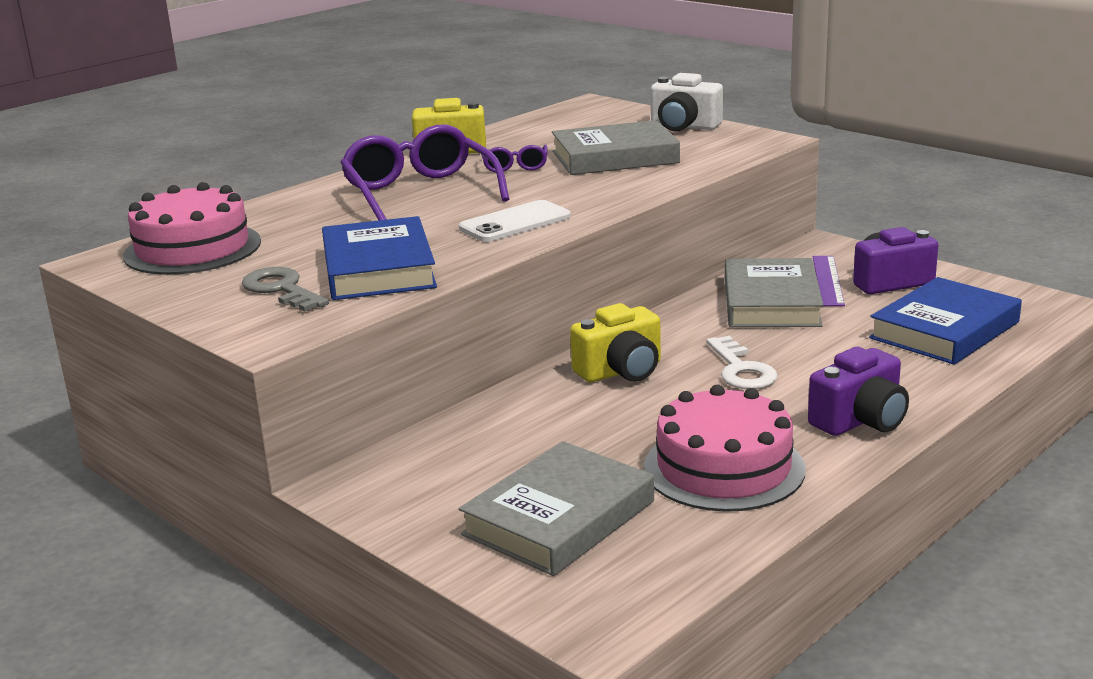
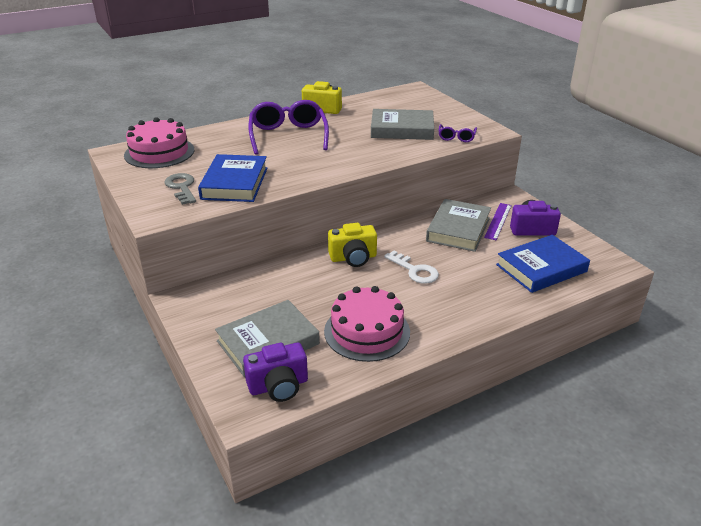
camera: 15 degrees right, 10 degrees up
(515, 166) = (346, 126): purple glasses -> purple glasses (456, 137)
(515, 222) = (320, 165): white phone -> none
(684, 127) = (453, 114): white camera -> none
(741, 370) = (415, 270): white key -> white key turned 45 degrees counterclockwise
(860, 420) = (456, 318): purple camera -> purple camera (278, 386)

